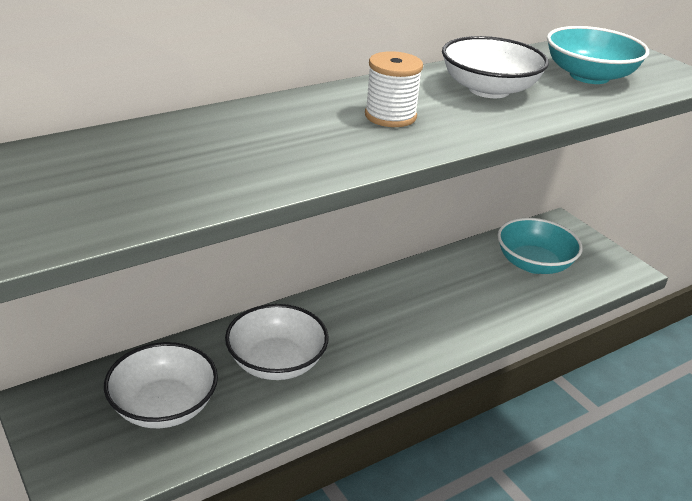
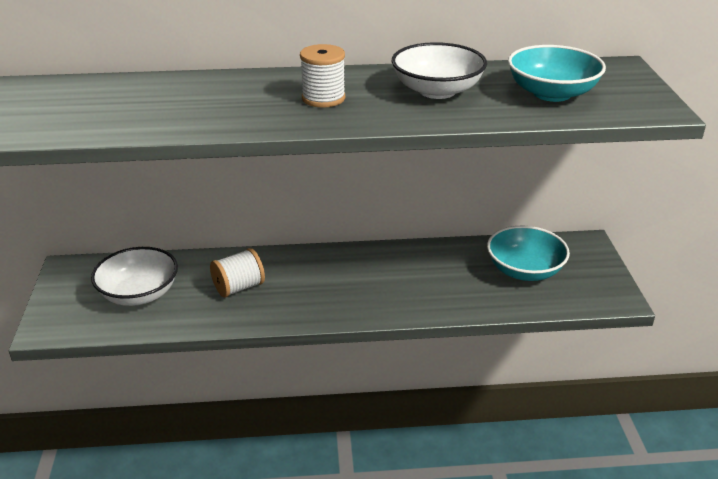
camera: 30 degrees right, 0 degrees up
(276, 362) = (238, 287): white bowl -> white spool

